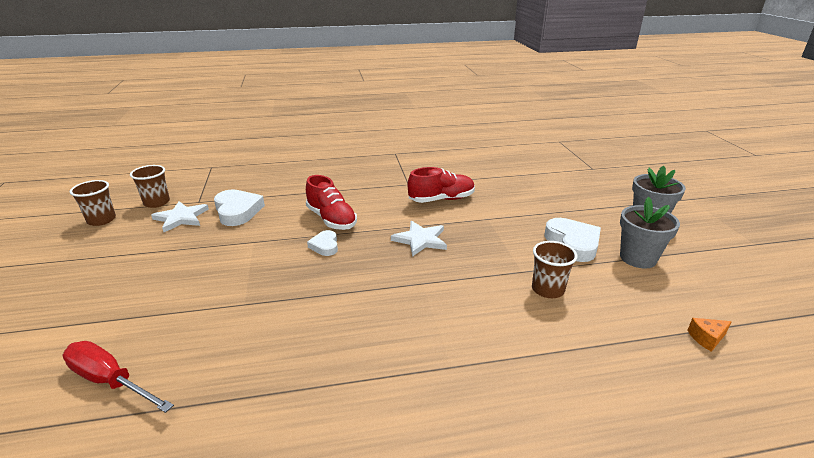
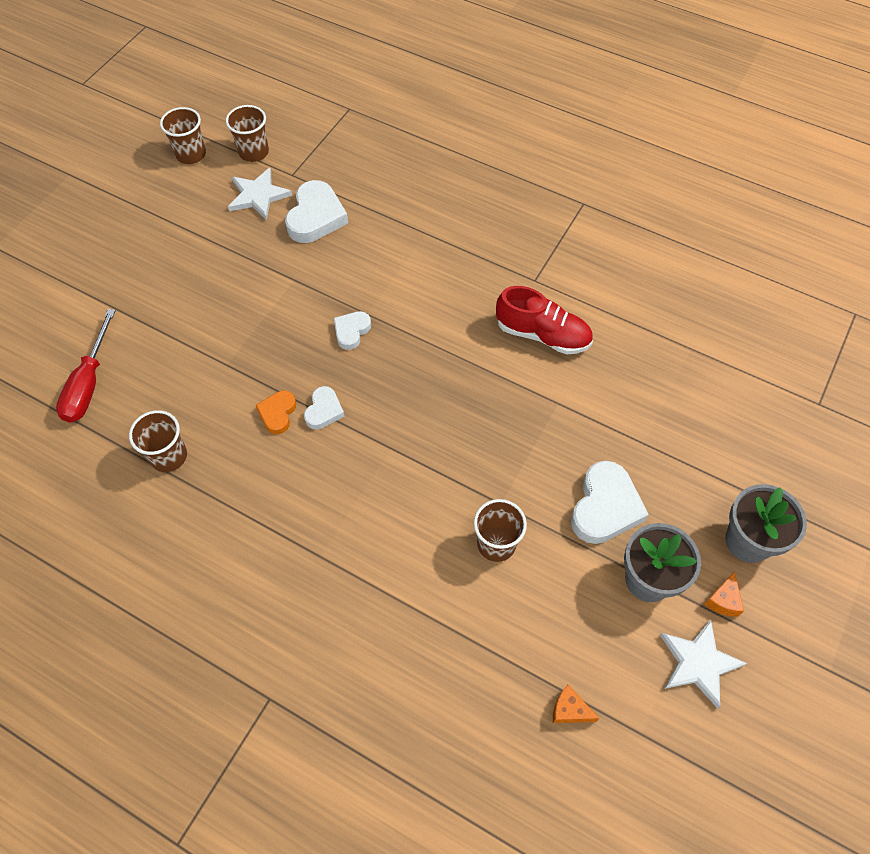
camera: 40 degrees right, 30 degrees up
(110, 381) = (89, 383): red screwdriver -> red screwdriver turned 150 degrees counterclockwise
(248, 384) = (169, 456): none -> brown cup
(319, 308) = (277, 413): none -> orange heart
(331, 219) = (393, 292): red shoe -> none
(352, 289) = (324, 410): none -> white heart
(420, 240) = (449, 387): white star -> white star (698, 663)
(678, 246) = (723, 600): none -> orange cheese

